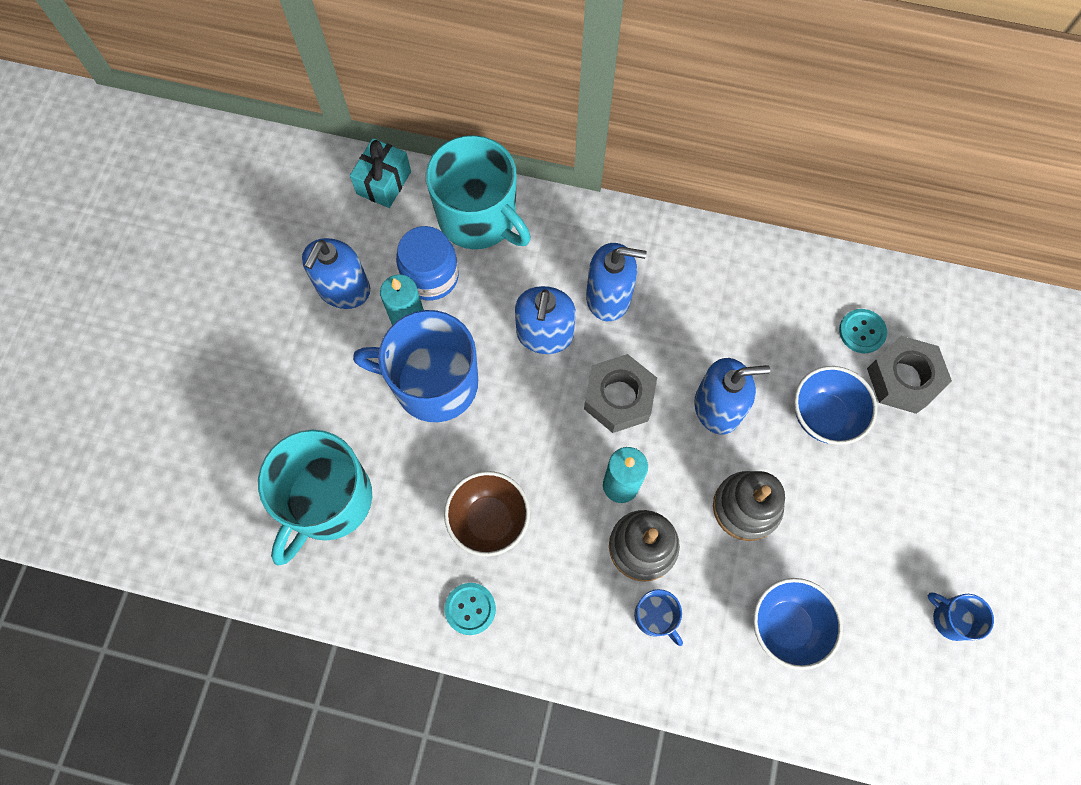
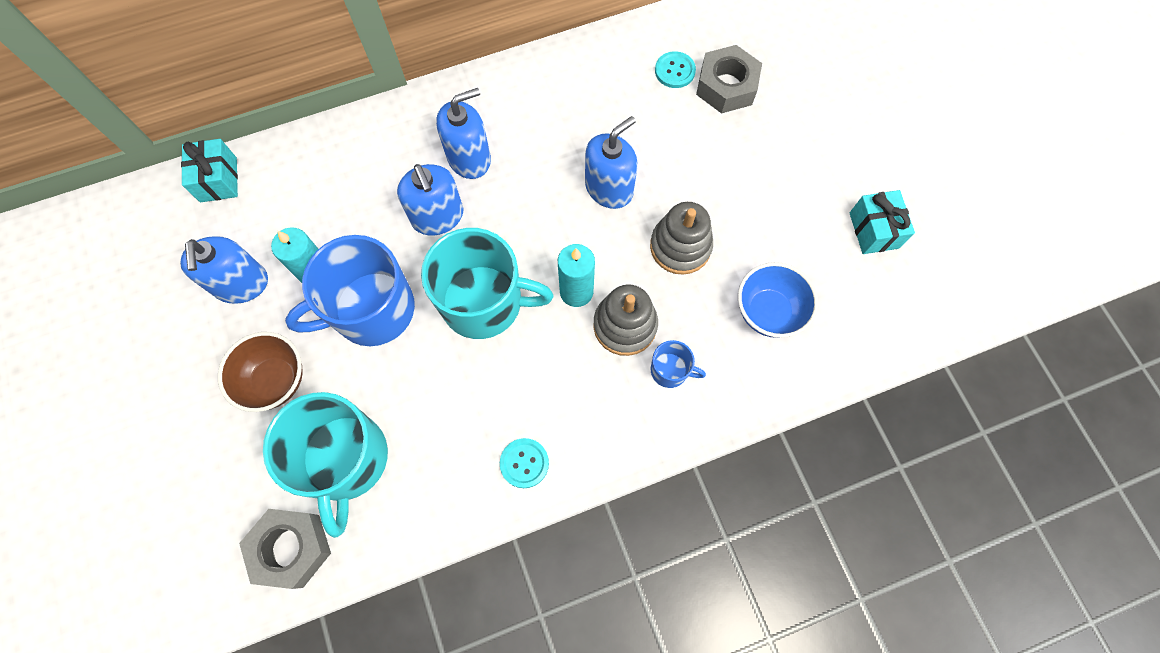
camera: 35 degrees left, 0 degrees up
(430, 276) = (311, 229): blue jar -> none
(478, 218) = (320, 160): turquoise mug -> turquoise mug (484, 302)
(489, 520) = (492, 385): brown bowl -> brown bowl (275, 380)
(619, 397) = (529, 227): grey nut -> grey nut (291, 548)
(823, 416) = (689, 146): blue bowl -> none
(951, 618) = (873, 230): blue mug -> turquoise gift

